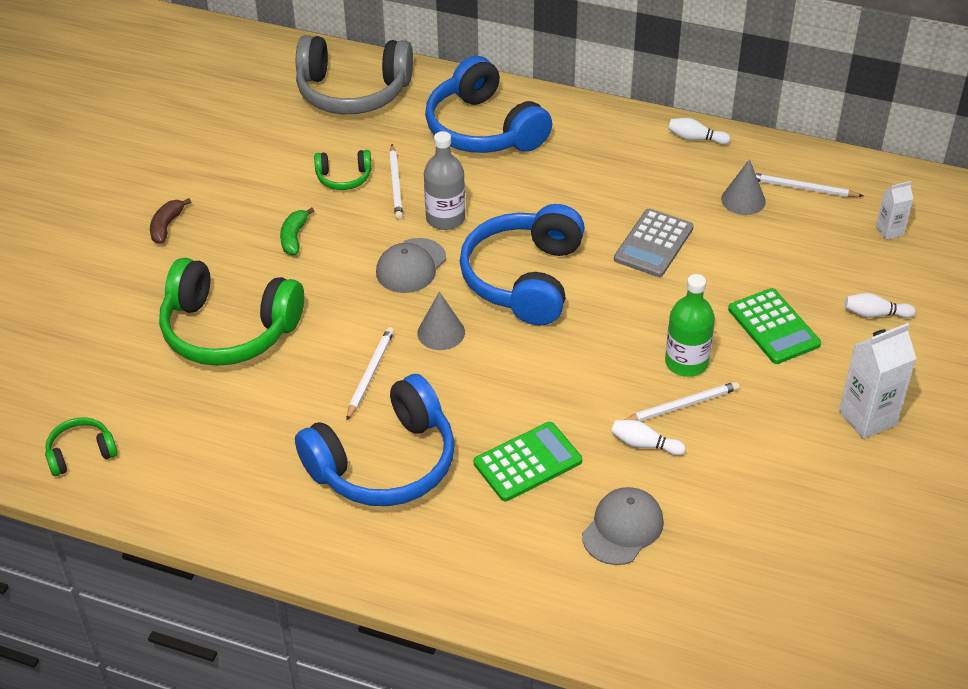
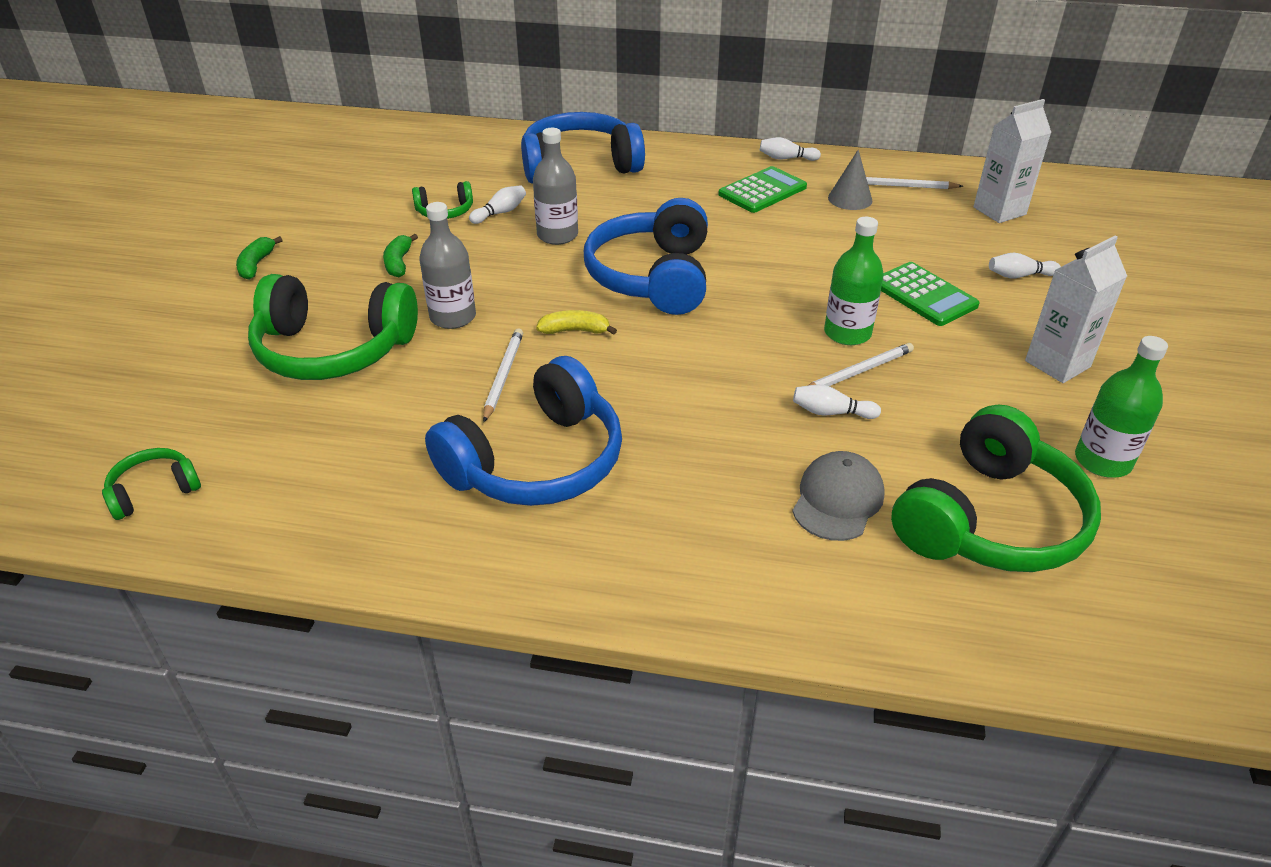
camera: 10 degrees left, 5 degrees down
(166, 226) = (256, 265): brown banana -> green banana
(335, 305) = (453, 317): none -> grey bottle
(353, 92) = (443, 148): grey headphones -> none
(396, 184) = (500, 213): white pencil -> white bowling pin
(411, 266) = (529, 276): grey cap -> none
(441, 332) = (575, 331): grey cone -> yellow banana
(484, 129) = (579, 166): blue headphones -> blue headphones turned 120 degrees clockwise
(527, 462) = (705, 443): green calculator -> green calculator (762, 191)
(653, 244) = (776, 238): grey calculator -> none
(742, 562) = (990, 520): none -> green headphones
(863, 520) = (1102, 461): none -> green bottle
(889, 231) = (999, 211): white carton -> white carton, size x1.80

